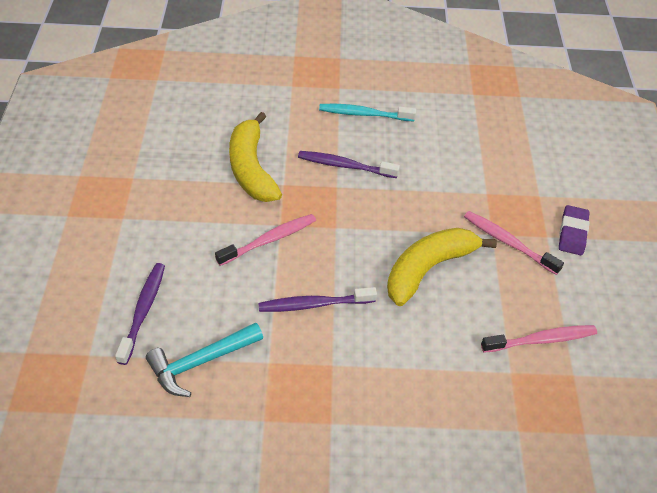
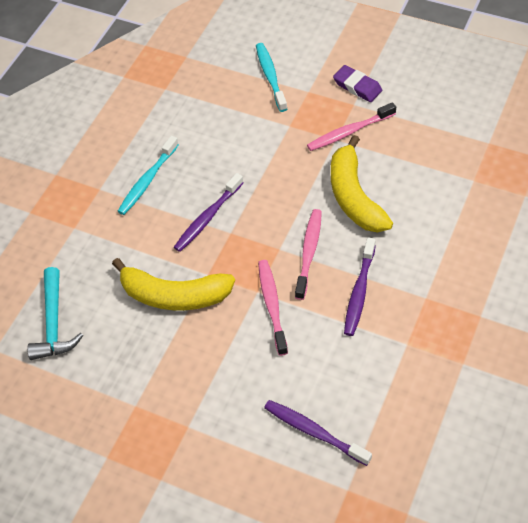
camera: 60 degrees left, 5 degrees up
(200, 362) = (389, 397): turquoise hammer -> turquoise hammer (54, 323)
(537, 161) = (270, 76): none -> turquoise toothbrush
(541, 340) = (451, 149): pink toothbrush -> pink toothbrush (309, 252)

